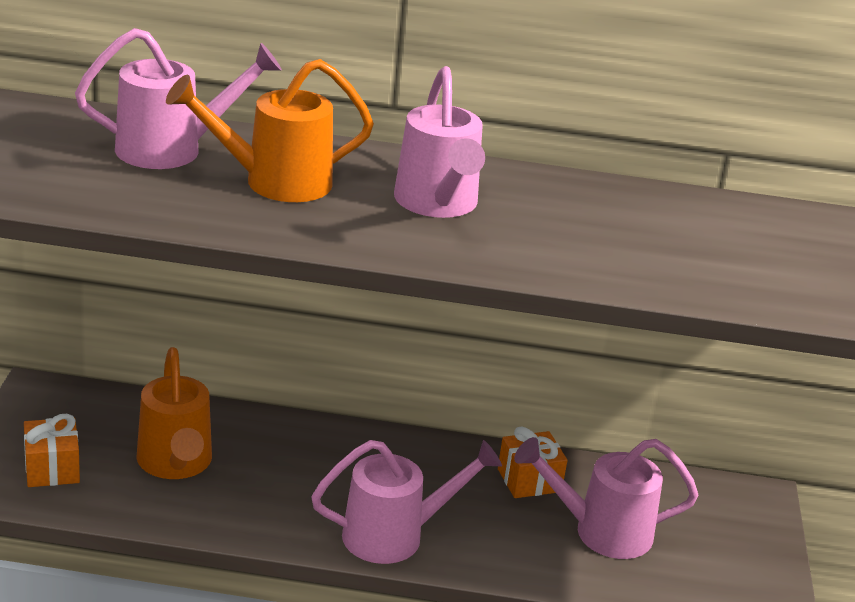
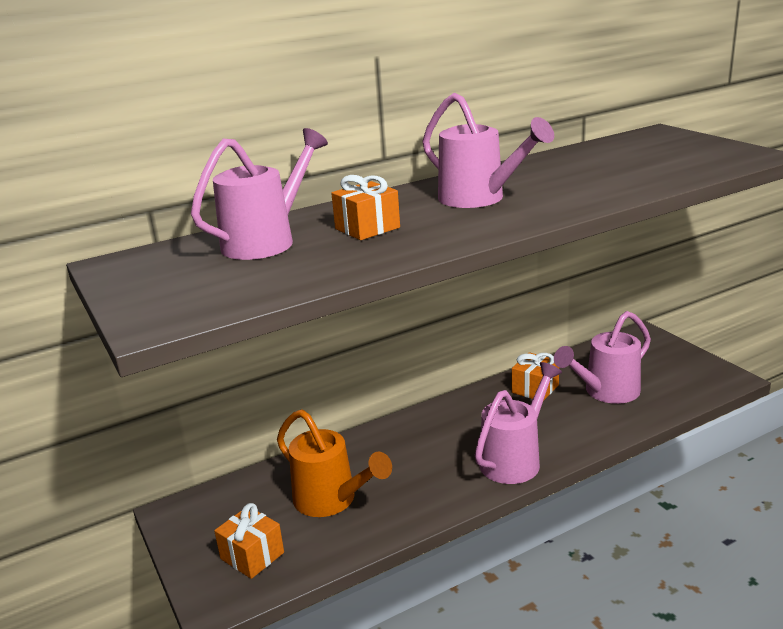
camera: 30 degrees left, 5 degrees down
(275, 182) = (367, 228): orange watering can -> orange gift

